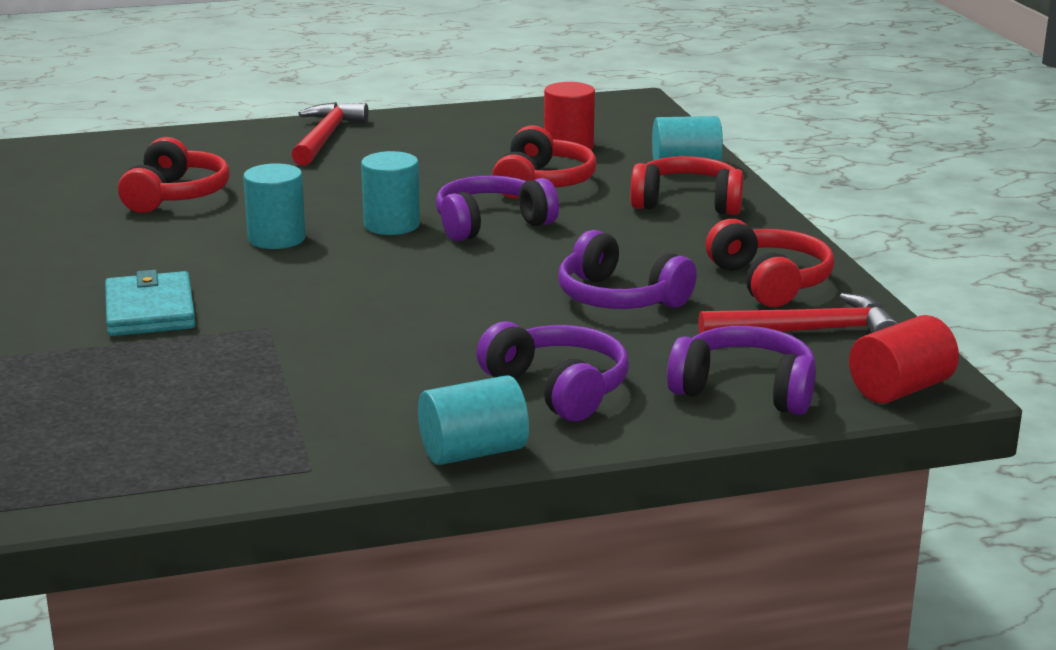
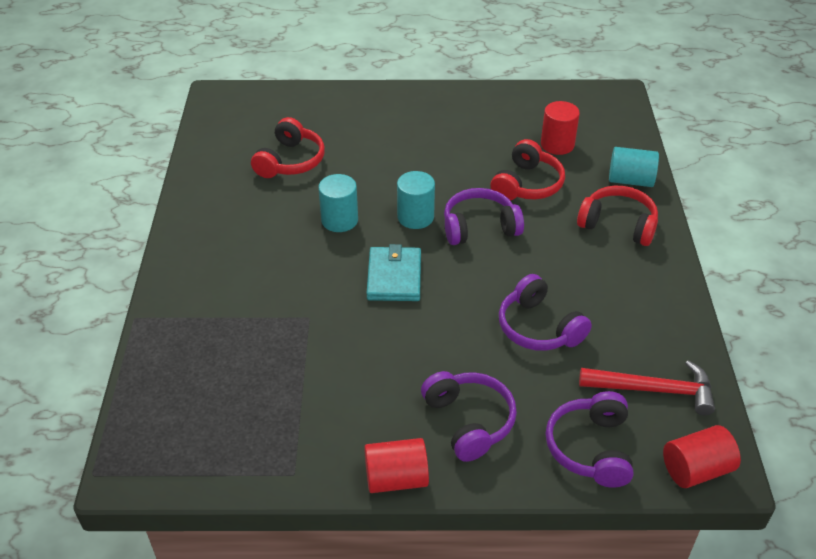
camera: 15 degrees right, 20 degrees up
(150, 310) = (243, 285): turquoise wallet -> turquoise wallet (394, 277)
(325, 137) = (401, 109): red hammer -> none
(473, 452) = (396, 478): turquoise cylinder -> red cylinder
(745, 390) = (590, 448): purple headphones -> purple headphones turned 120 degrees counterclockwise
(770, 282) = (646, 328): red headphones -> none

